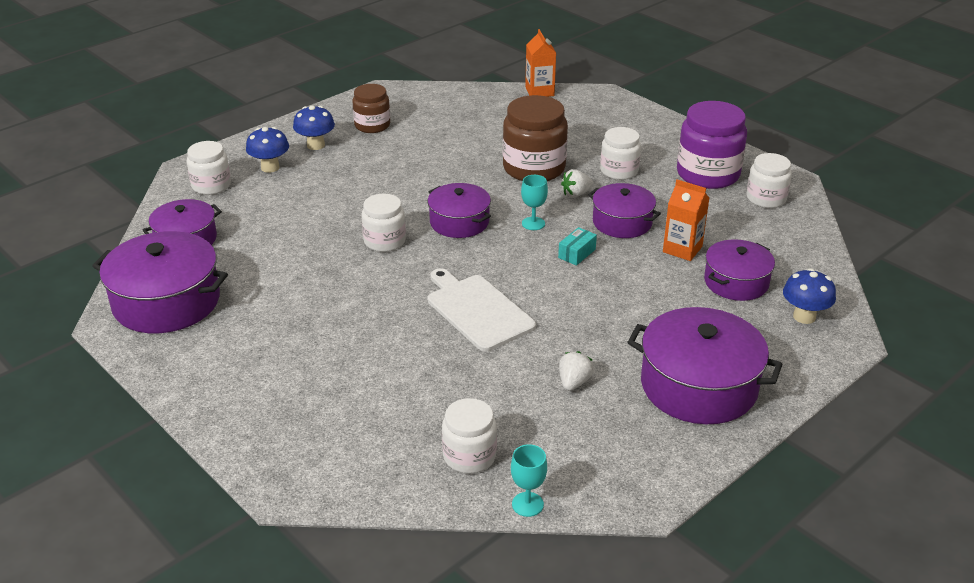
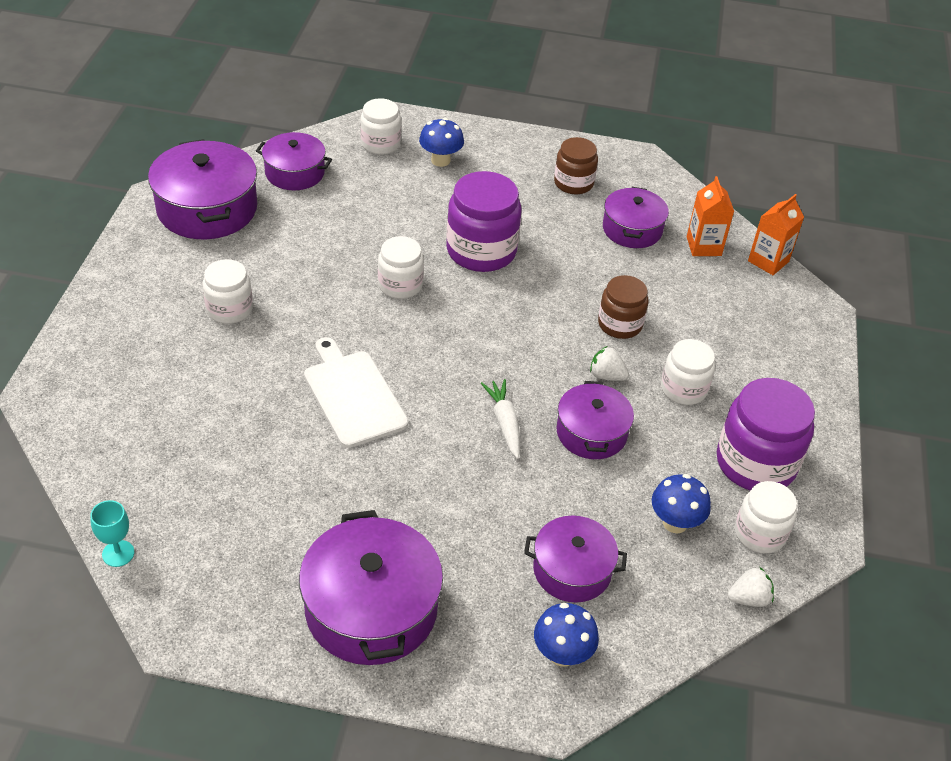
camera: 50 degrees right, 10 degrees up
(316, 145) = (503, 167): blue mushroom -> blue mushroom (675, 523)
(393, 191) = (481, 251): none -> purple jar
(459, 222) = (476, 317): purple pot -> purple pot (632, 229)
(469, 456) = (152, 486): white jar -> white jar (229, 309)
(477, 310) = (353, 395): white cutting board -> white cutting board turned 45 degrees counterclockwise
(533, 223) = (524, 368): turquoise goblet -> none
(534, 168) = (620, 324): brown jar -> brown jar, size x0.61
(574, 382) = (303, 511): white strawberry -> white strawberry (748, 598)
(577, 253) = (504, 423): turquoise box -> white carrot
(682, 249) = (590, 501): orange carton -> orange carton (703, 246)

